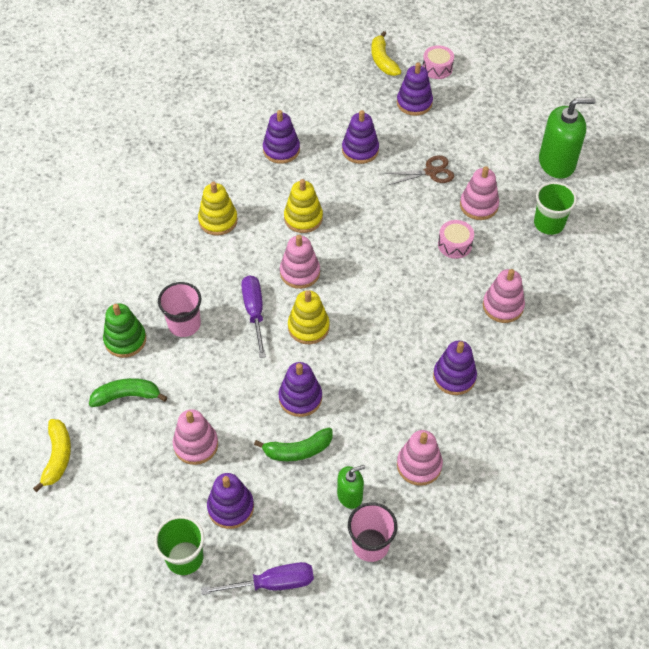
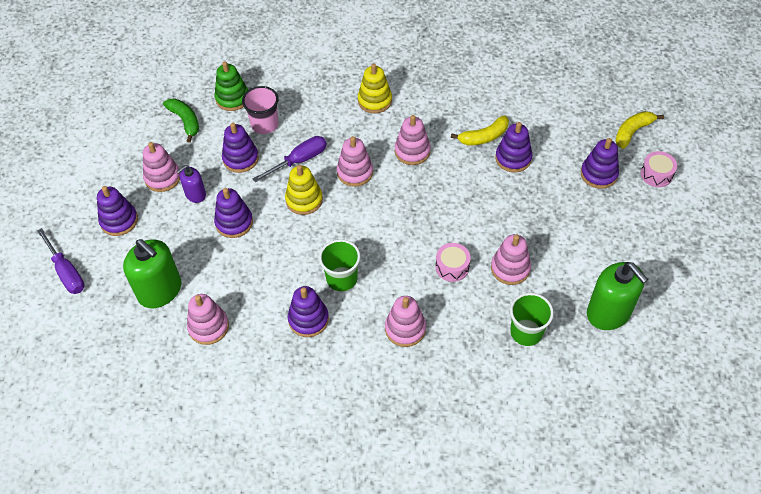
camera: 65 degrees right, 0 degrees up
(57, 457) = (119, 108): yellow banana -> yellow banana (484, 137)
(184, 558) = (68, 212): green cup -> green cup (342, 279)
(240, 421) = (195, 194): none -> purple soap dispenser
(281, 150) = (475, 107): purple stacking toy -> purple stacking toy (240, 159)
(298, 450) = (186, 241): green banana -> none
(303, 218) = (412, 151): yellow stacking toy -> pink stacking toy
(350, 496) = (160, 290): green soap dispenser -> green soap dispenser, size x1.83
(370, 544) = (122, 321): pink cup -> none
(431, 172) = (524, 218): brown scissors -> none

